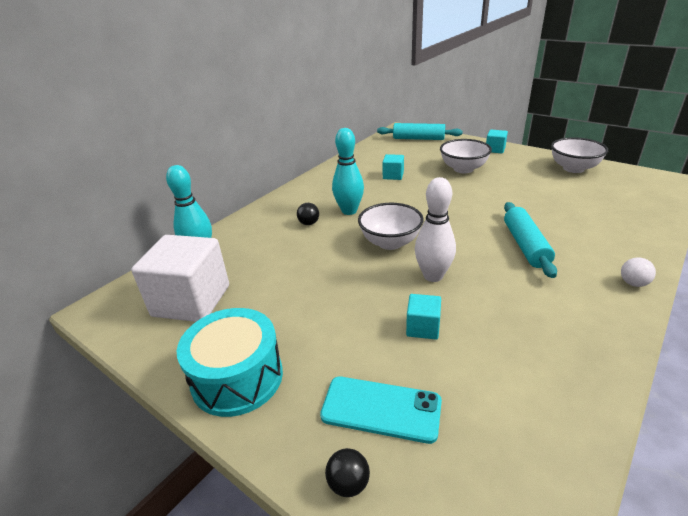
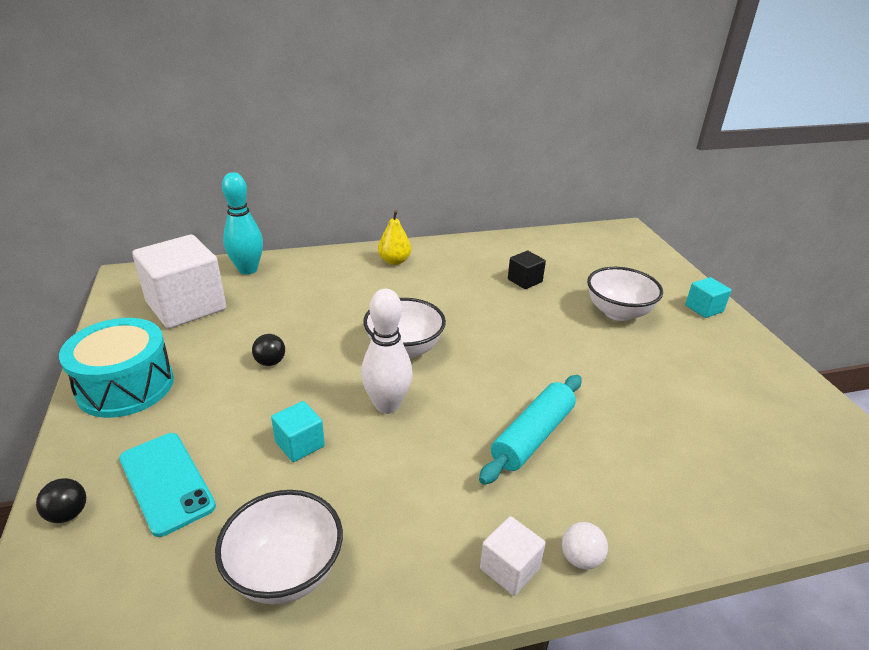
camera: 35 degrees right, 0 degrees up
(299, 200) = (394, 261): none -> yellow pear
(309, 223) = (366, 289): black ball -> black ball (270, 362)
(349, 211) = (420, 296): turquoise bowling pin -> none
(393, 175) = (524, 280): turquoise cube -> black cube
(418, 138) = (628, 251): turquoise rolling pin -> none
(573, 168) = (773, 386): white bowl -> white bowl (285, 571)
(618, 309) = (509, 568): none -> white cube

